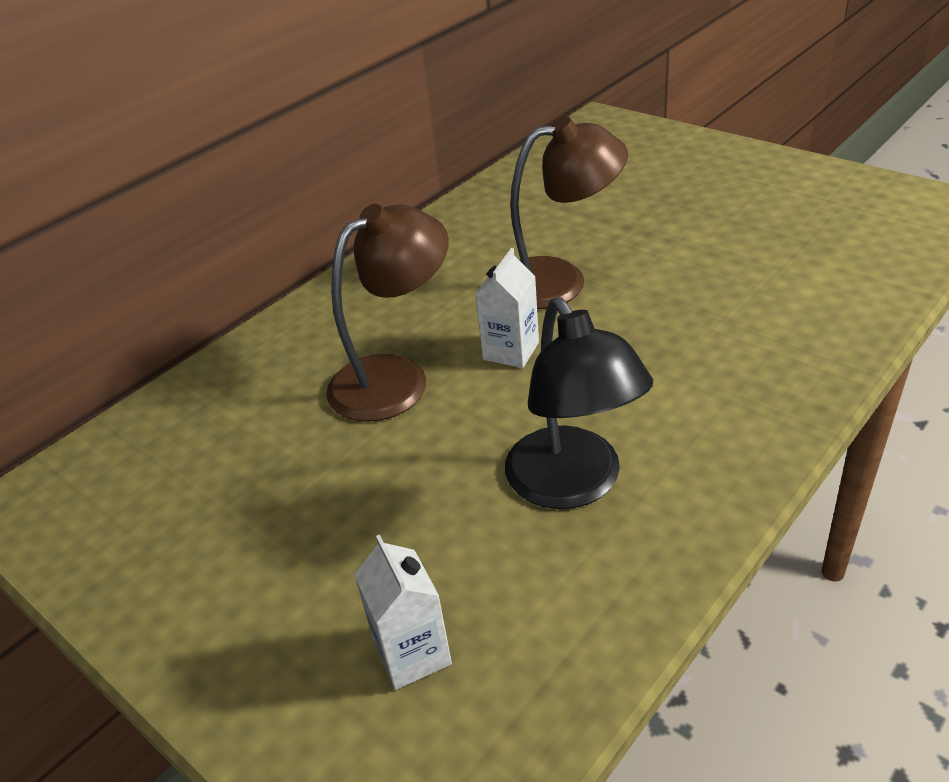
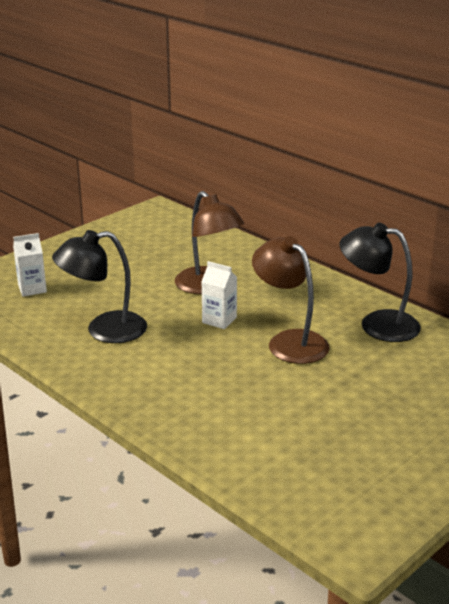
camera: 90 degrees right, 10 degrees down
(498, 219) = (377, 324): none -> black lamp
(559, 280) = (289, 341): brown lamp -> brown lamp turned 150 degrees clockwise

